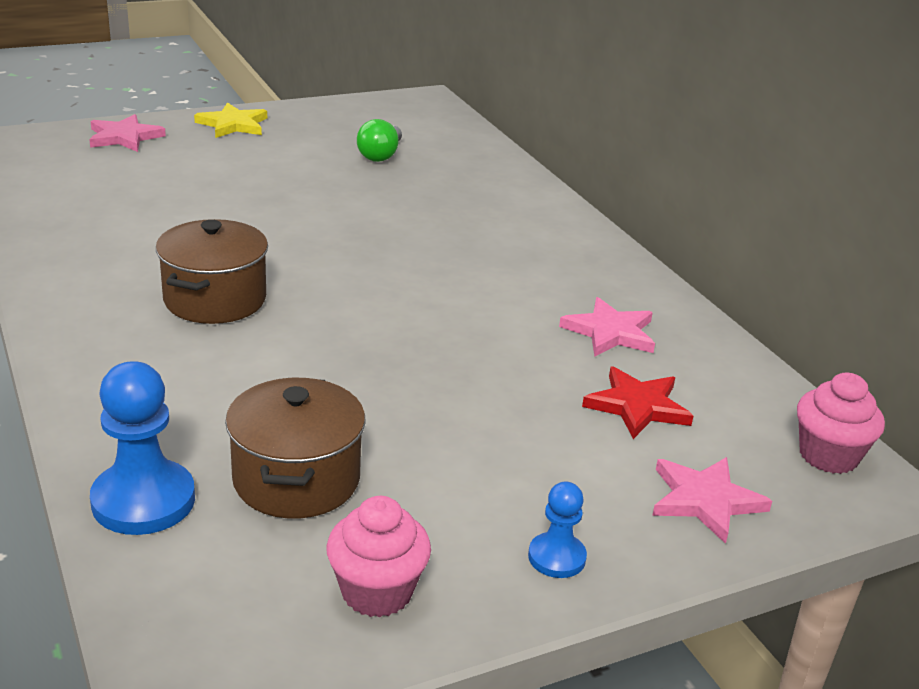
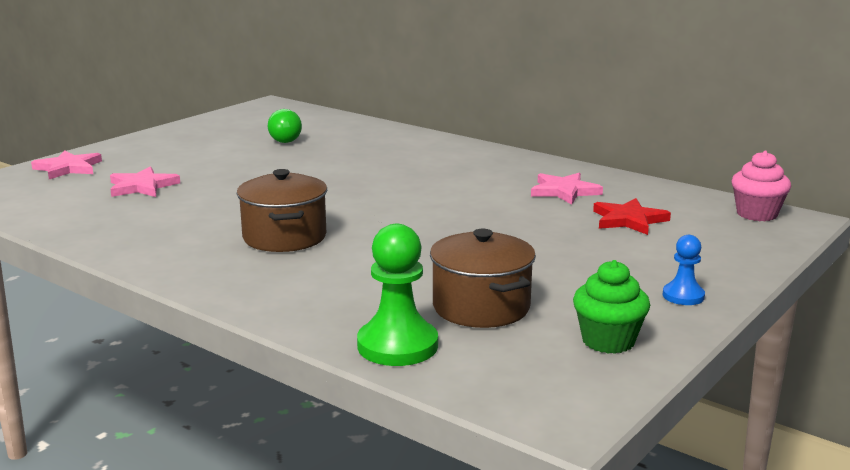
camera: 25 degrees left, 10 degrees down
(143, 501) = (397, 346): blue pawn -> green pawn
(233, 124) = (146, 144): yellow star -> none
(377, 592) = (608, 341): pink cupcake -> green cupcake
(705, 500) = (723, 250): pink star -> pink star (142, 186)

